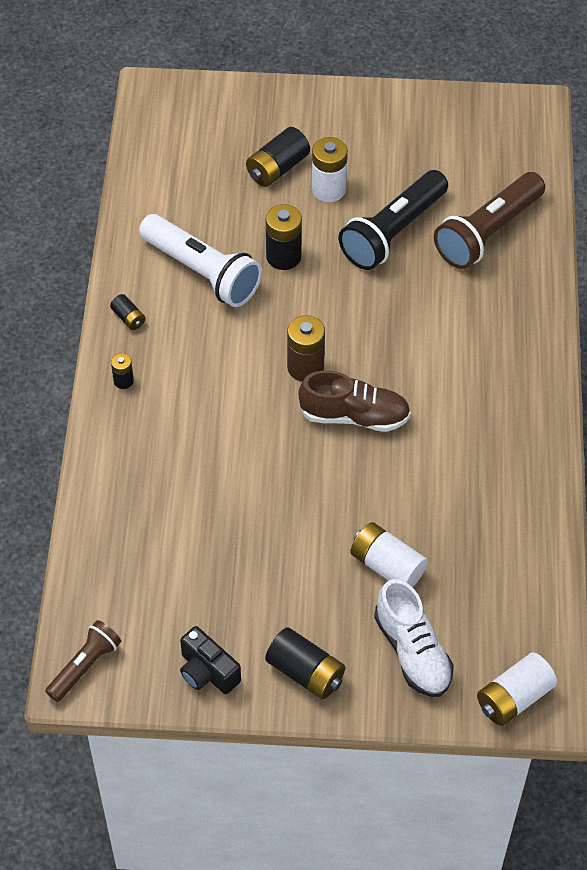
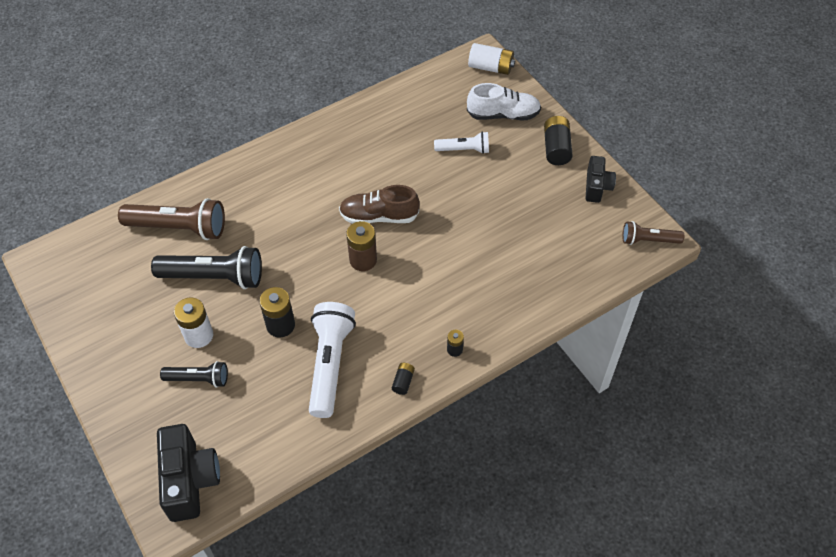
camera: 125 degrees left, 0 degrees up
(177, 120) = (190, 480): none -> black camera
(277, 168) = (198, 379): black battery -> black flashlight
(354, 416) = (379, 216): brown shoe -> brown shoe turned 60 degrees counterclockwise
(387, 566) = (464, 150): white battery -> white flashlight
(412, 651) = (503, 115): white shoe -> white shoe turned 60 degrees clockwise

